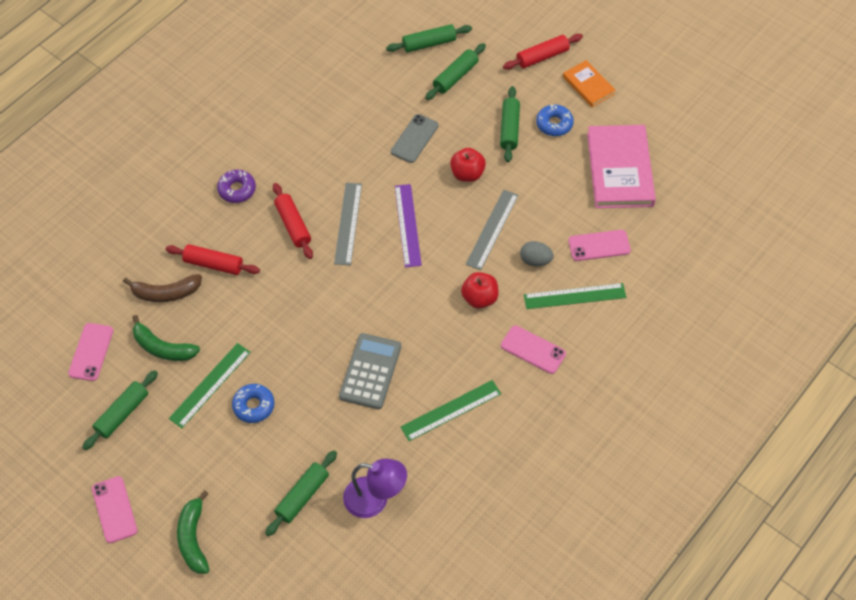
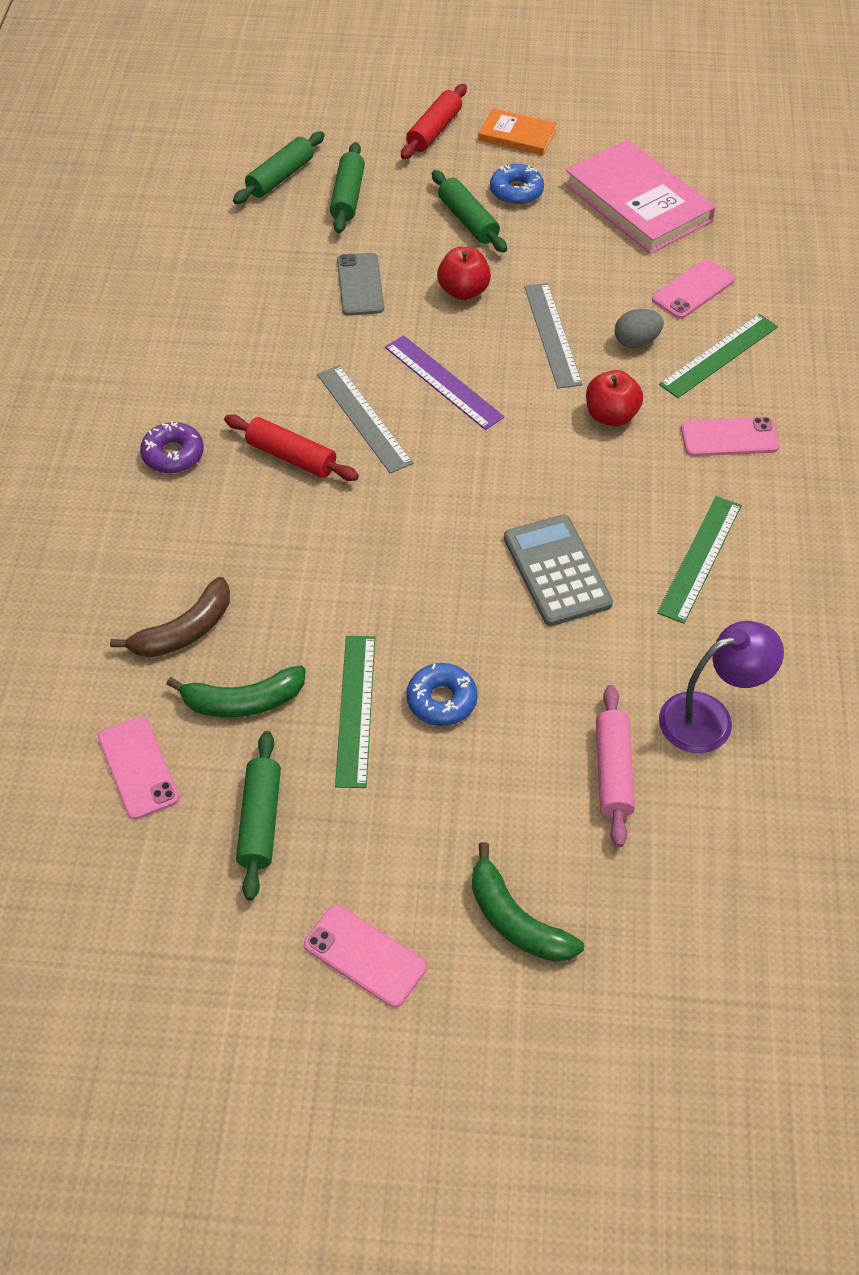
camera: 35 degrees left, 5 degrees down
(213, 264) = (222, 559): red rolling pin -> none
(302, 496) = (613, 772): green rolling pin -> pink rolling pin

